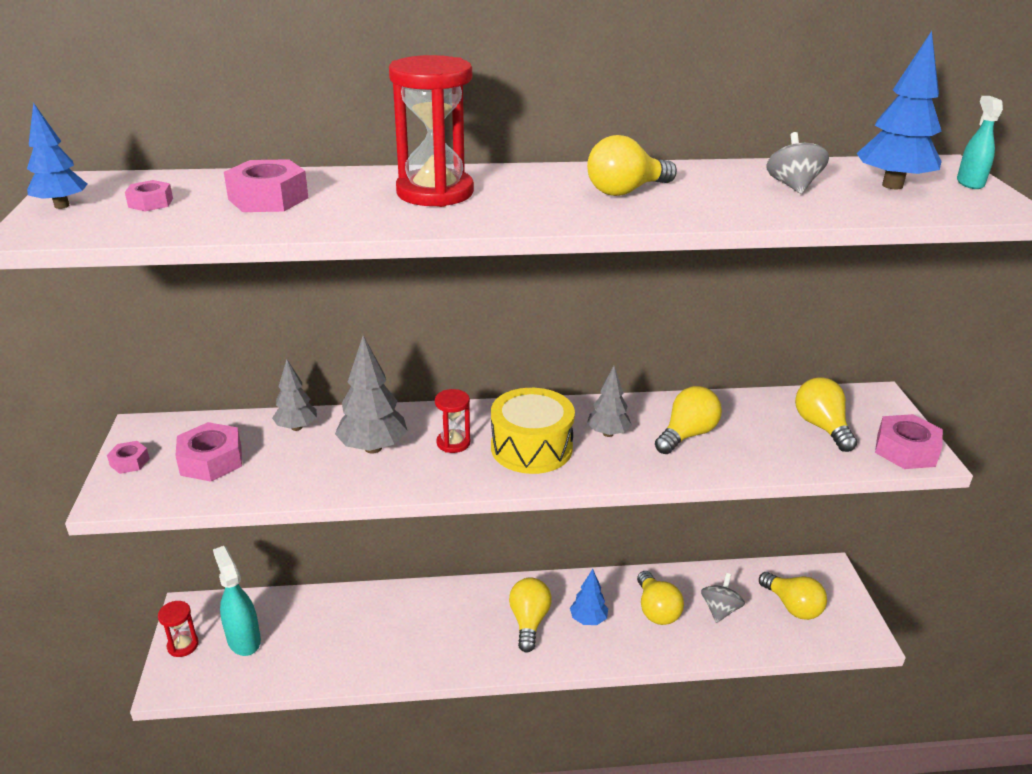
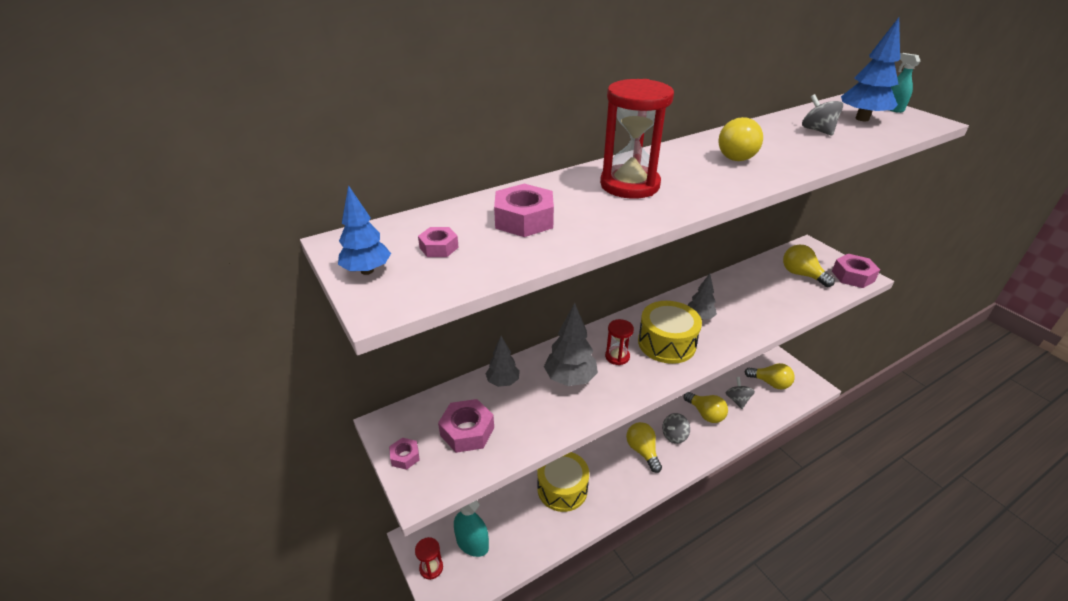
camera: 25 degrees left, 5 degrees up
(392, 624) = (562, 489): none -> yellow drum
(588, 620) = (674, 435): blue tree -> grey spinning top
(687, 435) = (741, 303): yellow light bulb -> none

